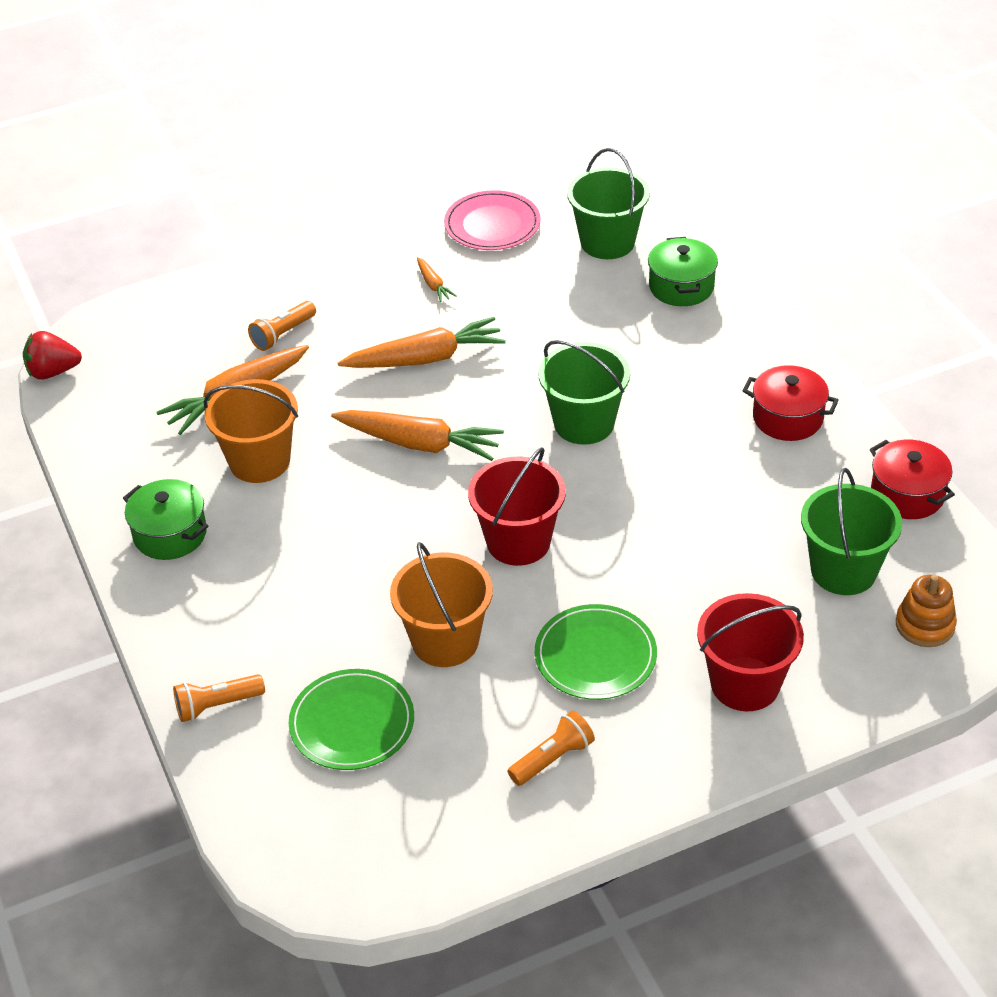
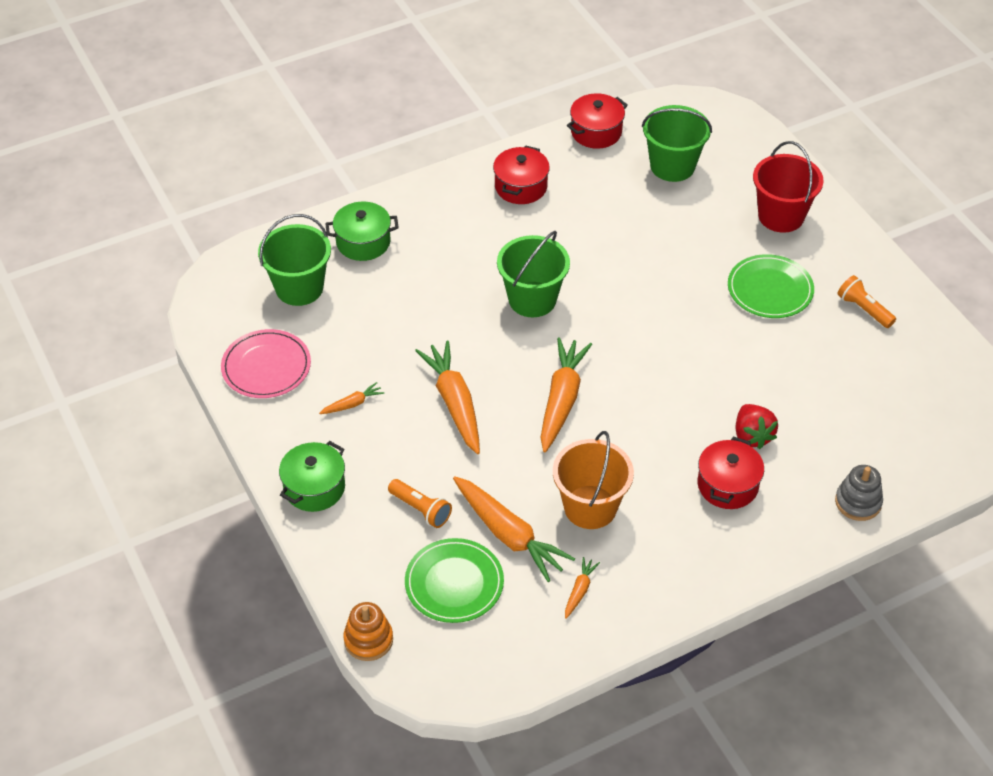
camera: 95 degrees left, 5 degrees up
(53, 372) = (476, 692): red strawberry -> red strawberry (752, 436)
(151, 448) = (579, 590): none -> orange carrot
(170, 534) = (683, 560): green pot -> green pot (314, 488)
(217, 705) = (858, 502): orange flashlight -> grey stacking toy
(267, 581) = (727, 485): none -> red pot
(352, 723) = (857, 419): green plate -> green plate (454, 583)
(445, 641) = (770, 371): orange bucket -> none
(518, 542) = (665, 334): red bucket -> none
(925, 625) = (715, 132): orange stacking toy -> orange stacking toy (368, 640)

